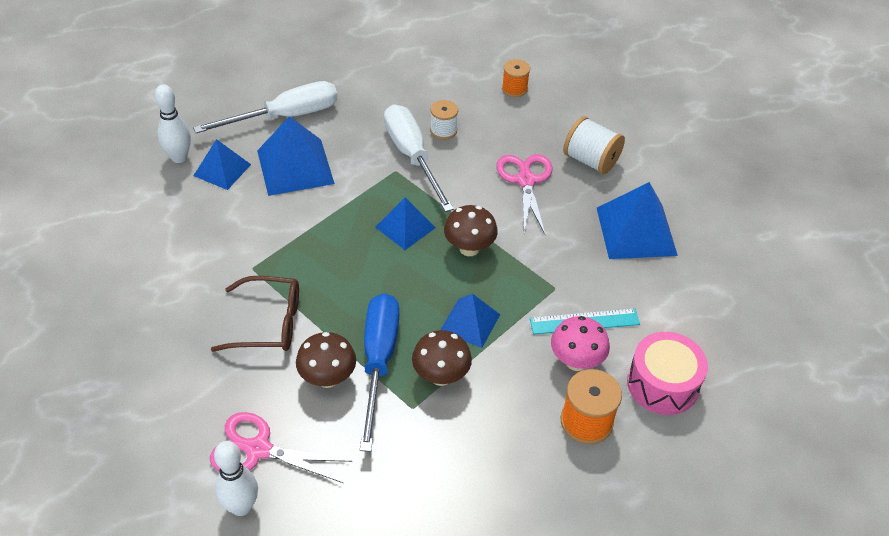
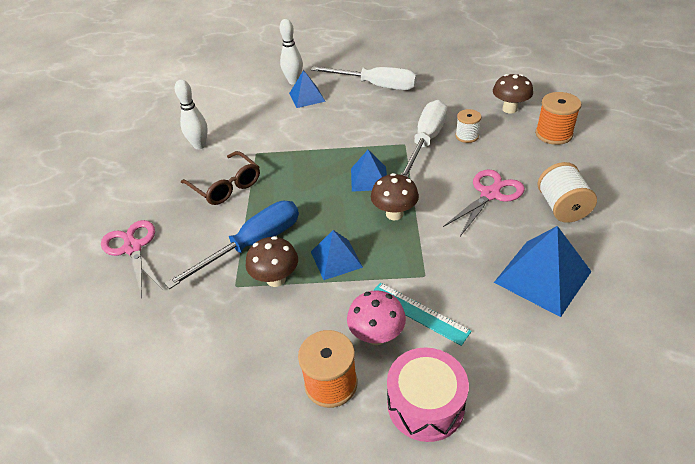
camera: 50 degrees right, 5 degrees down
(241, 507) = (86, 272): white bowling pin -> white bowling pin (199, 145)
(295, 167) = (347, 113): blue pyramid -> none
(327, 378) = (215, 235): brown mushroom -> brown mushroom (509, 109)
(514, 89) = (553, 134): orange spool -> orange spool, size x1.54

